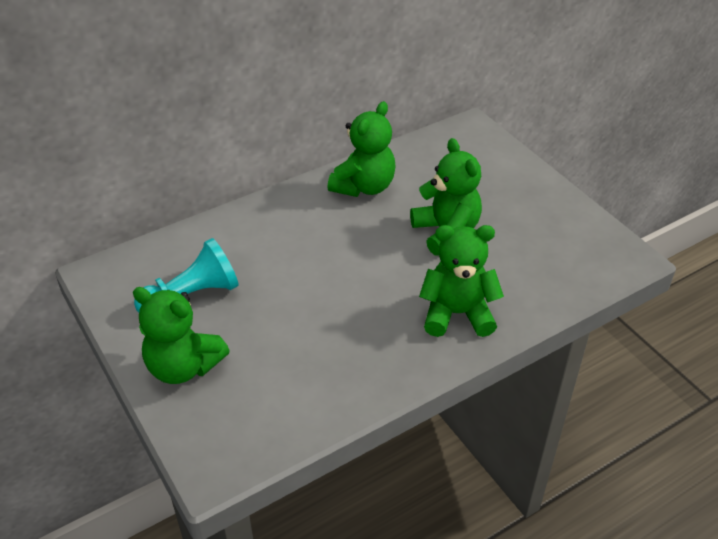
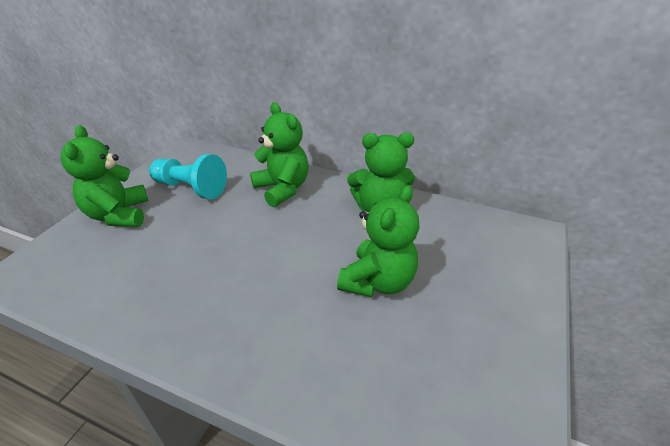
camera: 55 degrees right, 5 degrees down
(457, 314) = (273, 342): green teddy bear -> green teddy bear (282, 189)

